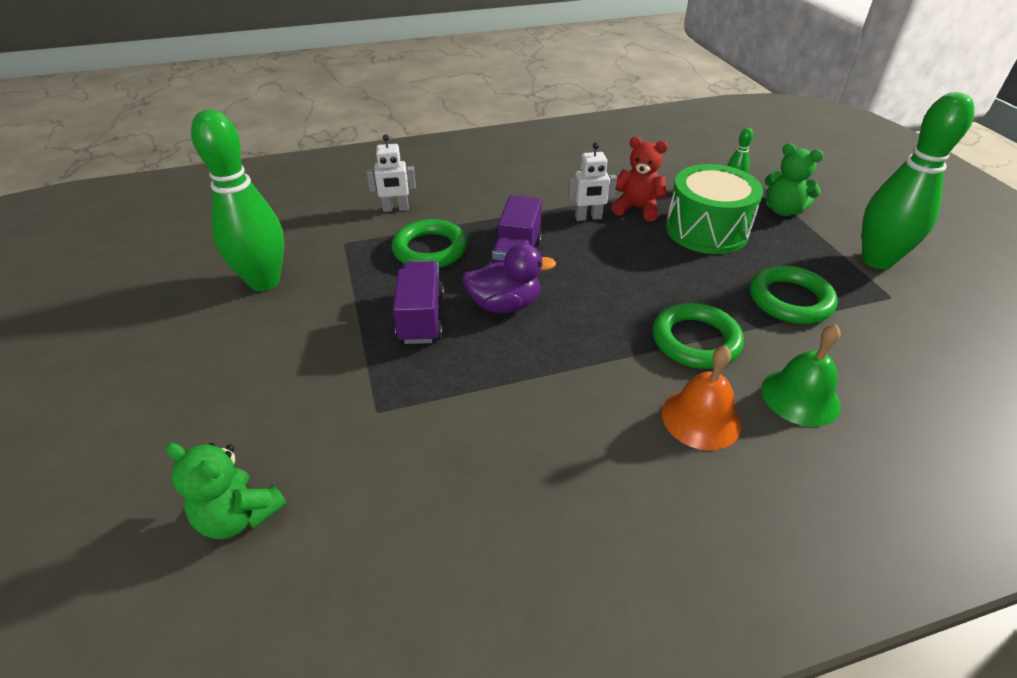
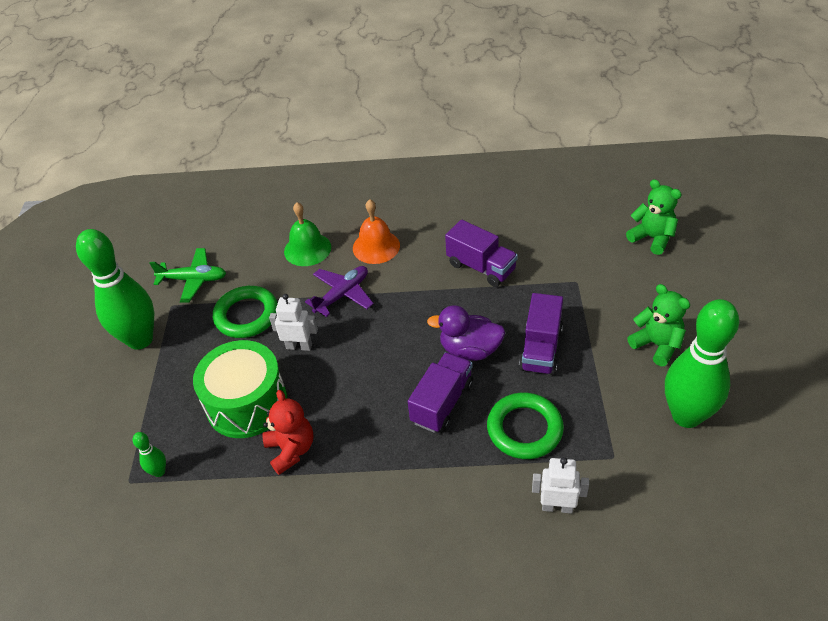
camera: 160 degrees left, 5 degrees up
(524, 410) = (481, 267): none -> purple truck
(588, 218) = (349, 445): white robot -> white robot (299, 346)
(637, 208) = (291, 450): red teddy bear -> red teddy bear turned 150 degrees counterclockwise
(695, 340) = (342, 295): green ring -> purple plane
(783, 210) = (152, 416): green teddy bear -> green teddy bear (657, 345)
(905, 328) = (193, 280): none -> green plane

